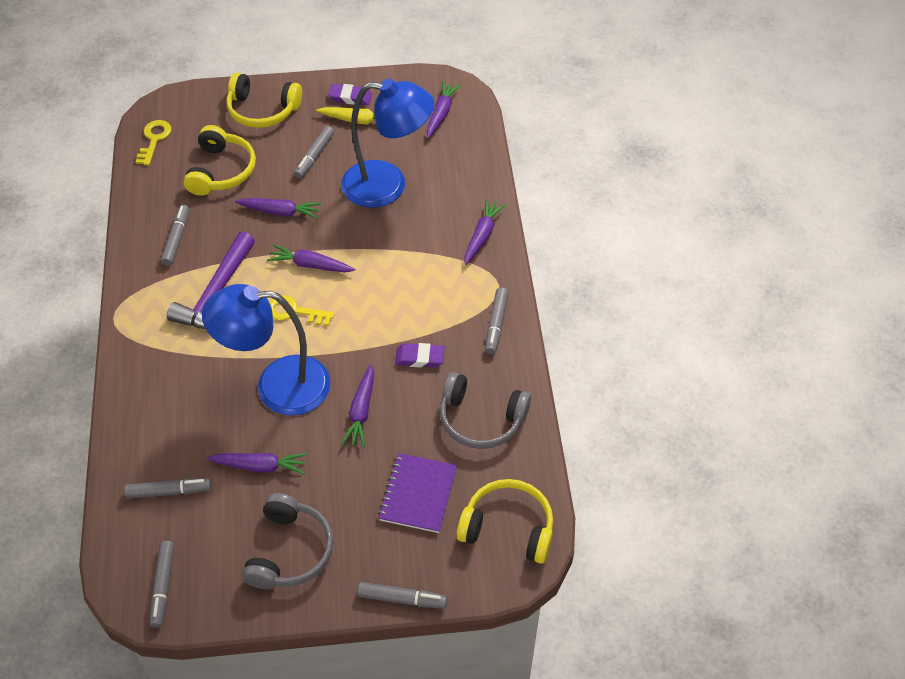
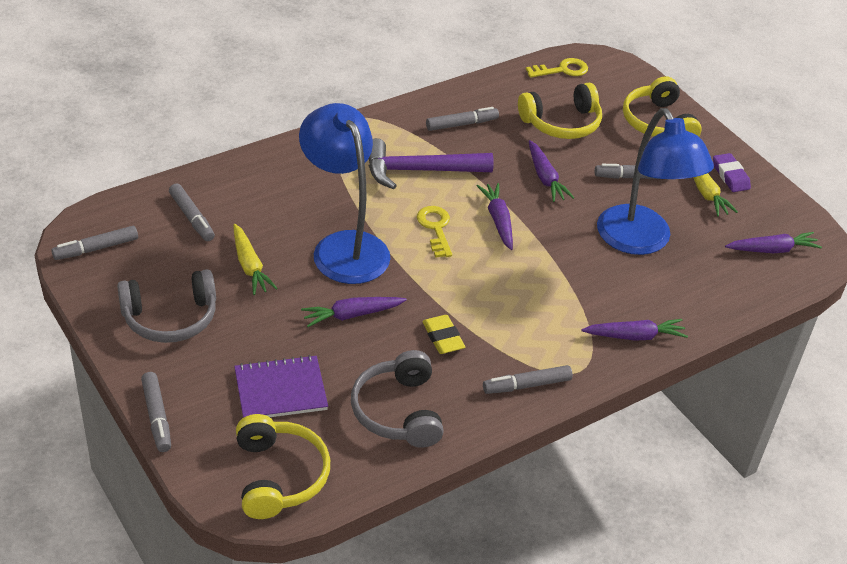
camera: 60 degrees right, 10 degrees down
(260, 466) = (250, 266): purple carrot -> yellow carrot
(420, 358) = (443, 337): purple eraser -> yellow eraser

